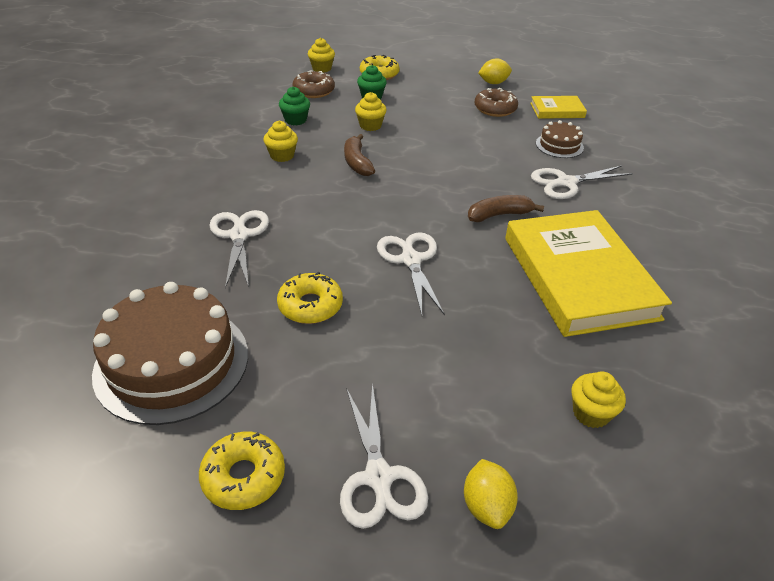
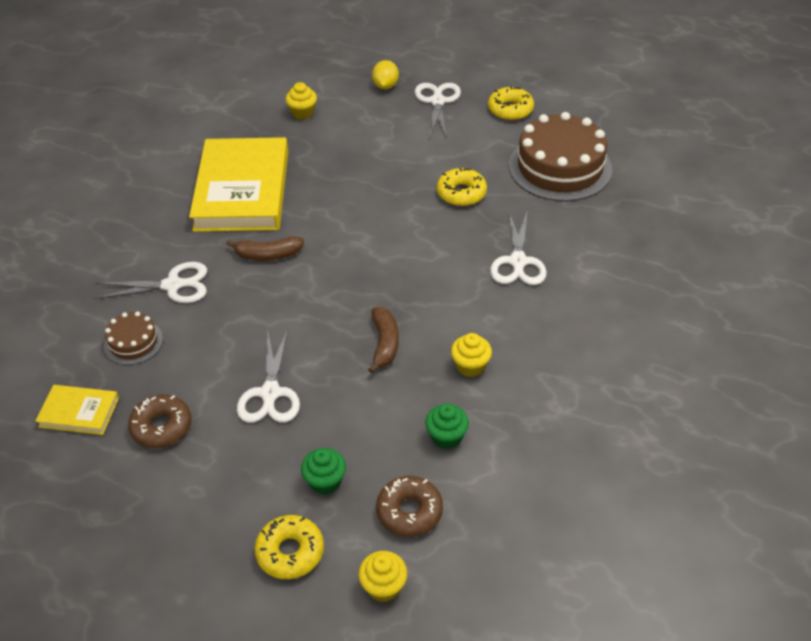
camera: 165 degrees left, 5 degrees up
(370, 125) = (348, 411): yellow cupcake -> none
(411, 260) = (370, 220): white scissors -> white scissors (270, 393)
(493, 83) = (119, 497): yellow lemon -> none

